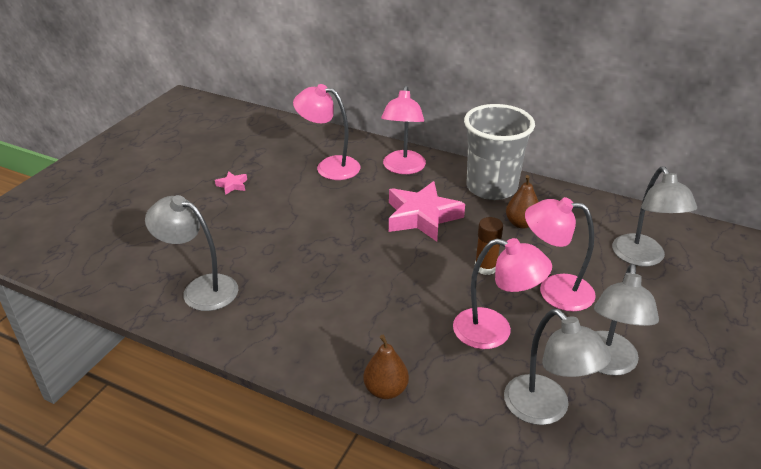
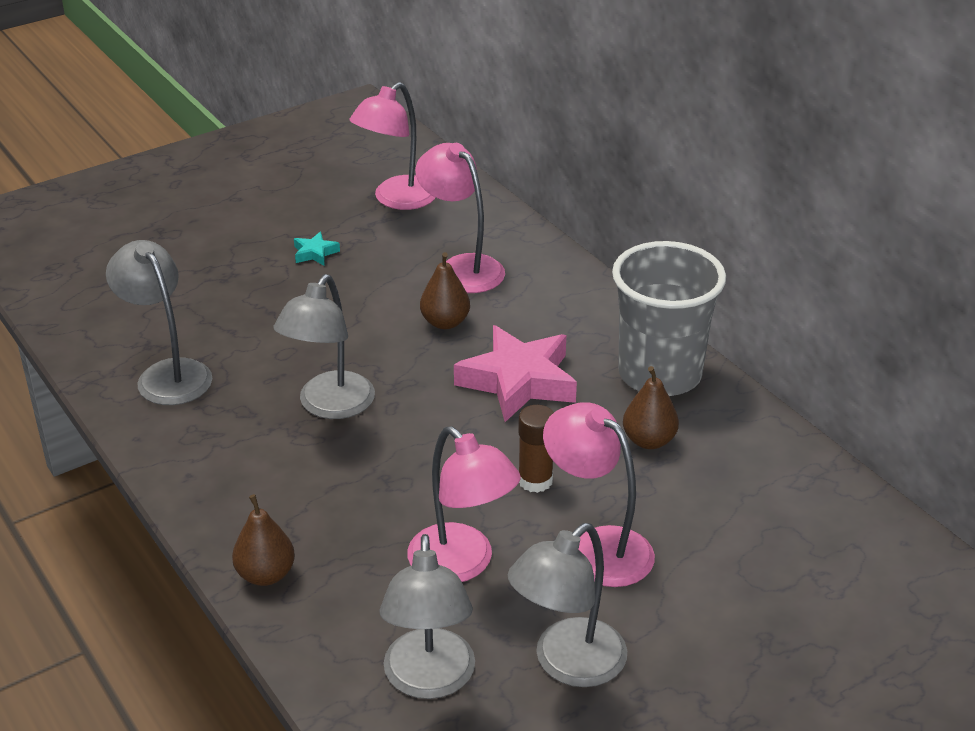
camera: 30 degrees right, 0 degrees up
(232, 185) = (315, 253): pink star -> turquoise star
(349, 199) = (445, 322): none -> brown pear
(403, 168) = (560, 303): pink lamp -> pink lamp (396, 200)
(642, 258) = (777, 555): grey lamp -> grey lamp (329, 406)

